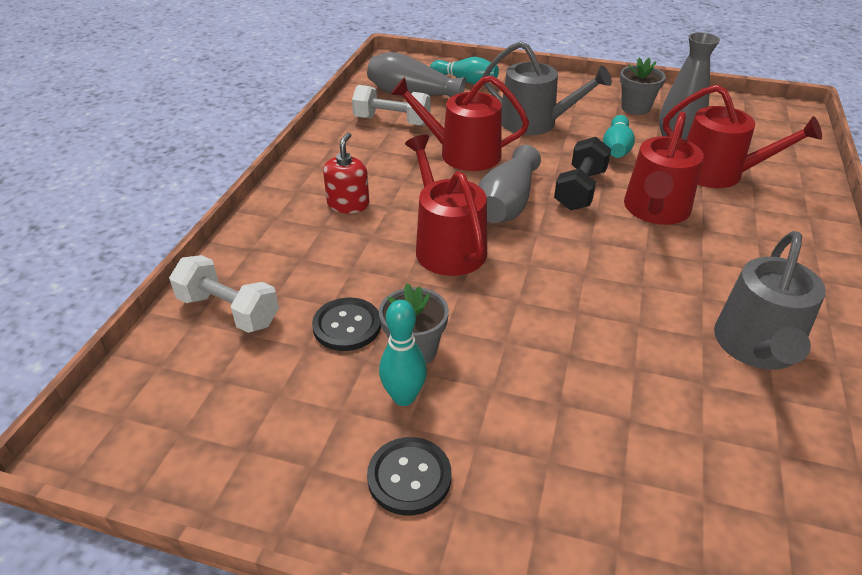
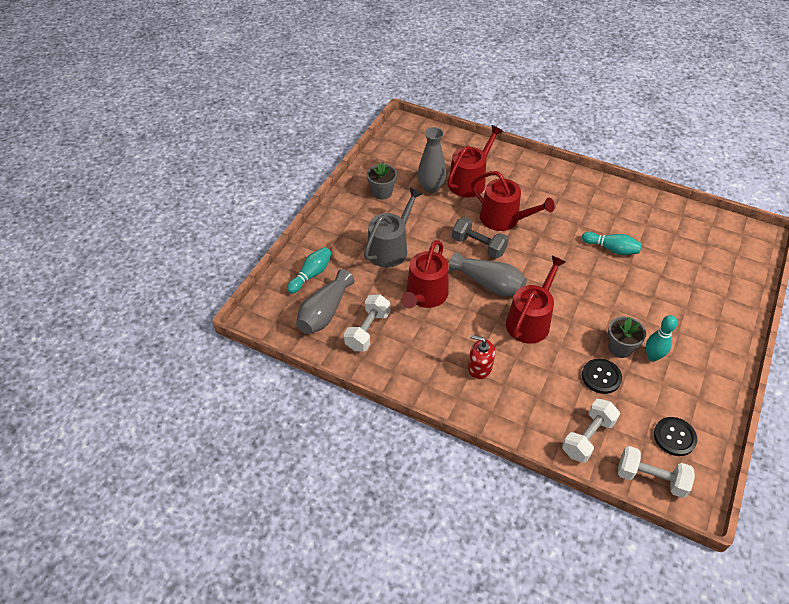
camera: 80 degrees left, 10 degrees up
(144, 386) = (651, 478): none -> white dumbbell
(409, 477) = (700, 360): black button -> black button (674, 437)
(446, 246) = (530, 320): red watering can -> red watering can turned 135 degrees clockwise
(580, 189) = (478, 246): black dumbbell -> grey dumbbell
(616, 148) = (432, 216): turquoise bowling pin -> turquoise bowling pin (611, 249)
(756, 347) = (615, 218): grey watering can -> none

